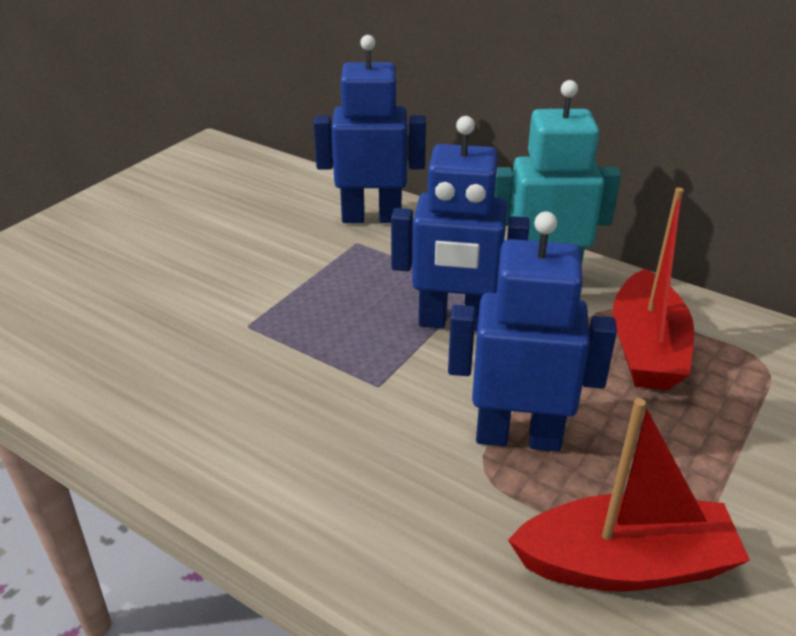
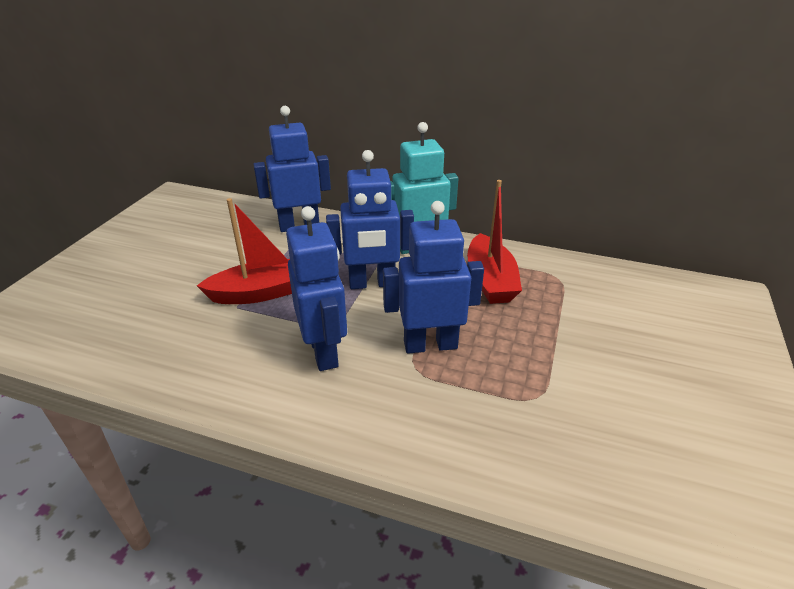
camera: 15 degrees left, 0 degrees up
(352, 417) = (324, 351): none -> blue robot
(625, 564) = (512, 405): red boat -> red boat (261, 293)

